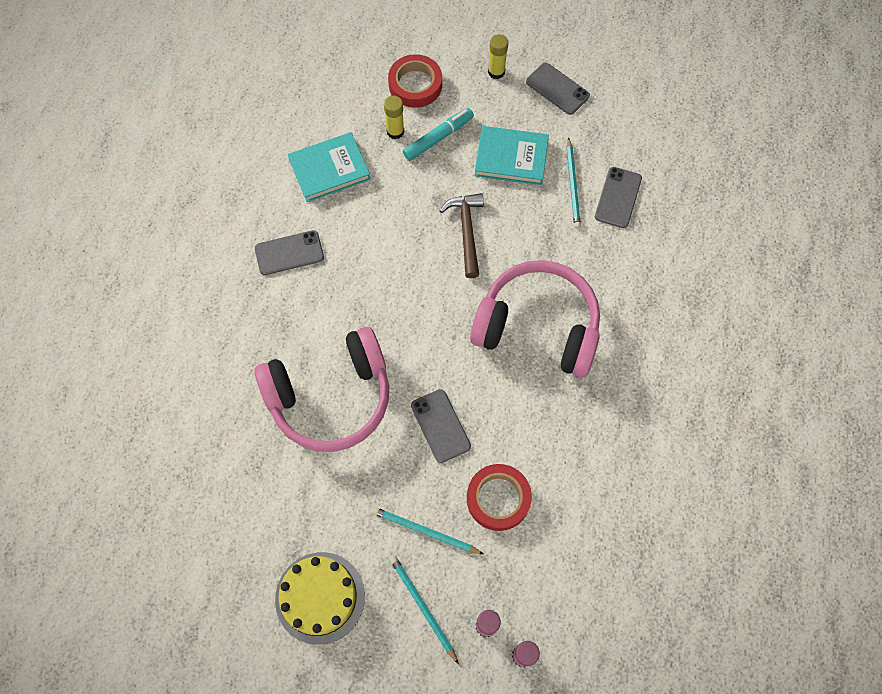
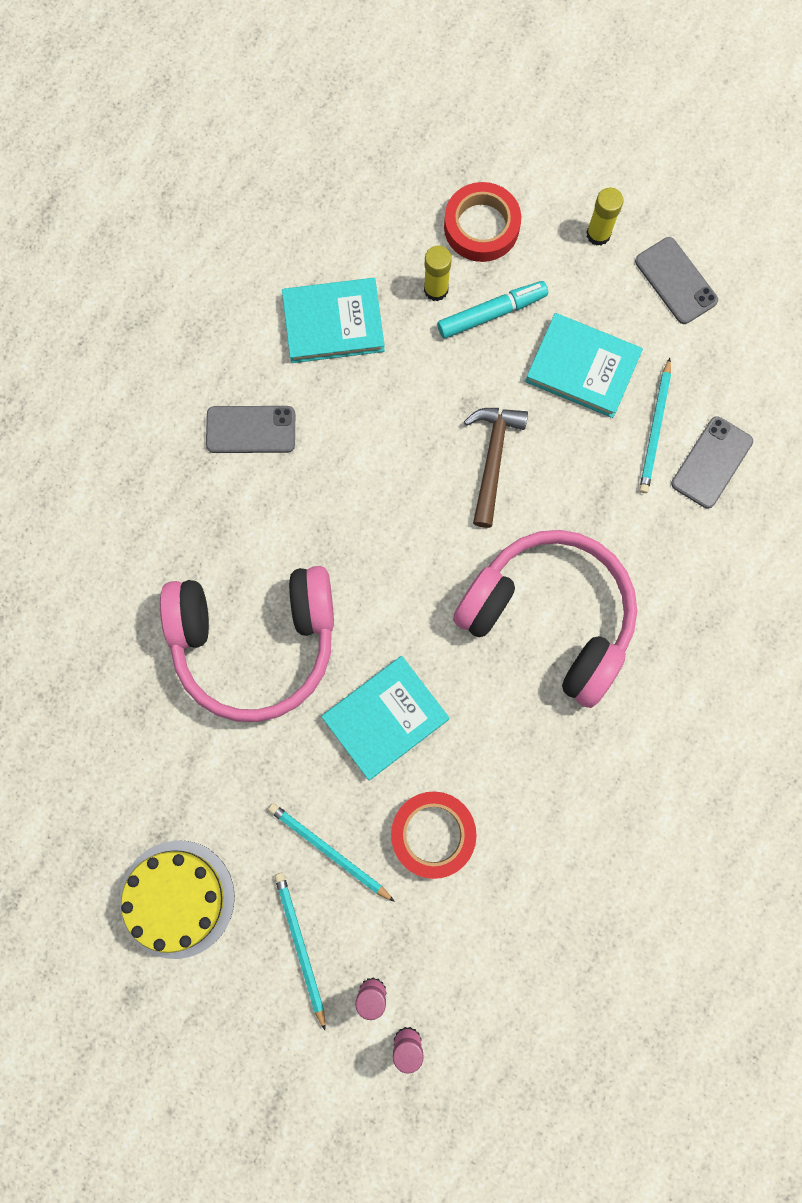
camera: 15 degrees right, 10 degrees up
(440, 426) = (385, 718): grey phone -> turquoise book

